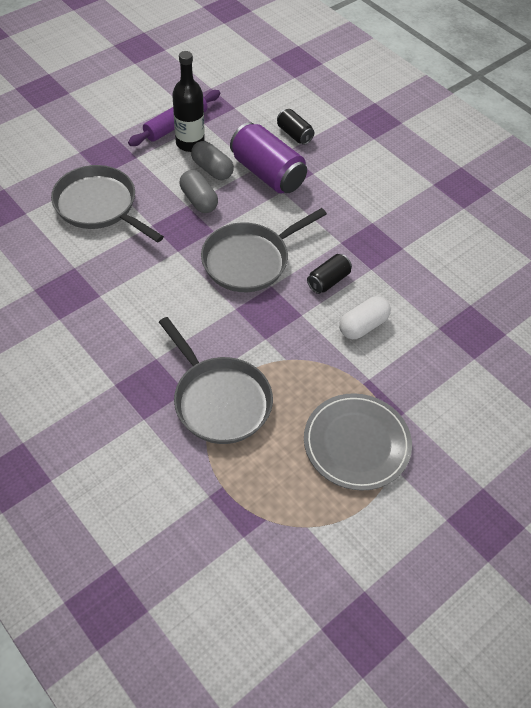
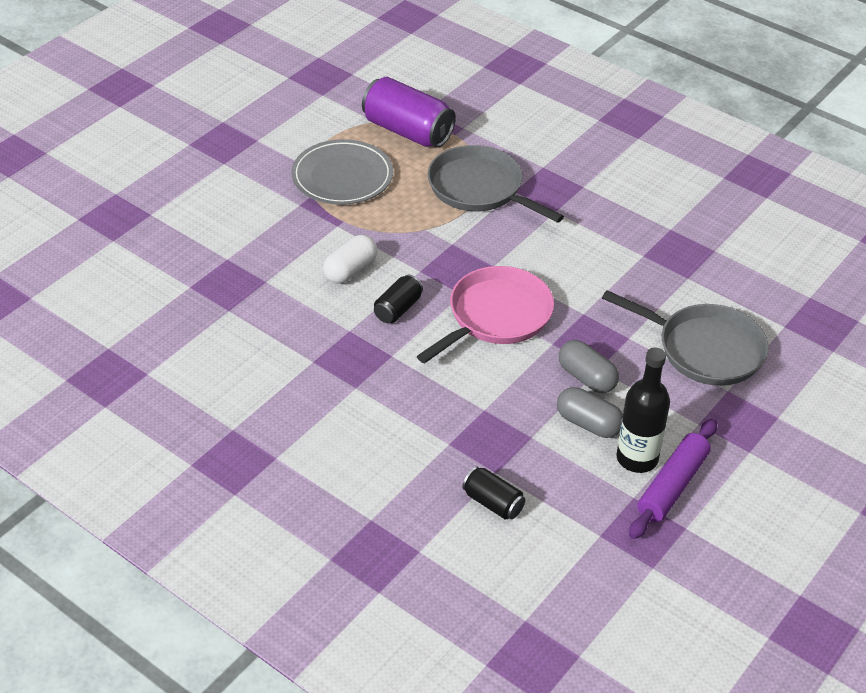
camera: 170 degrees right, 10 degrees down
(249, 260) = (496, 316): grey pan -> pink pan
(267, 173) = (512, 431): purple can -> purple can (407, 131)

